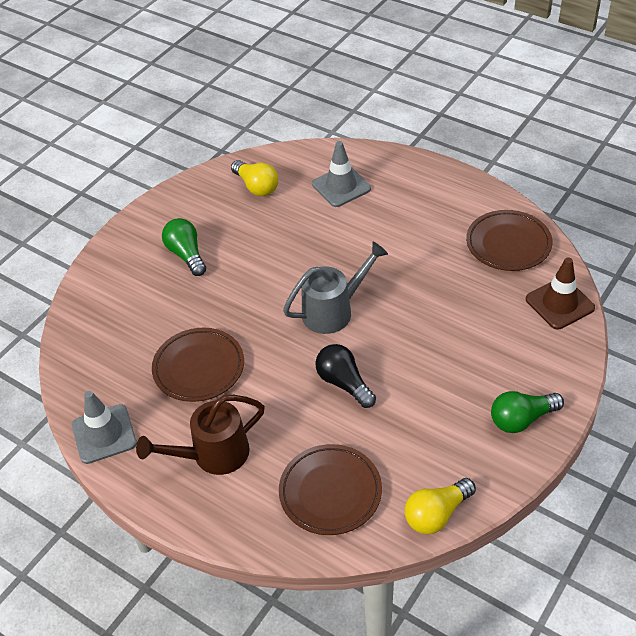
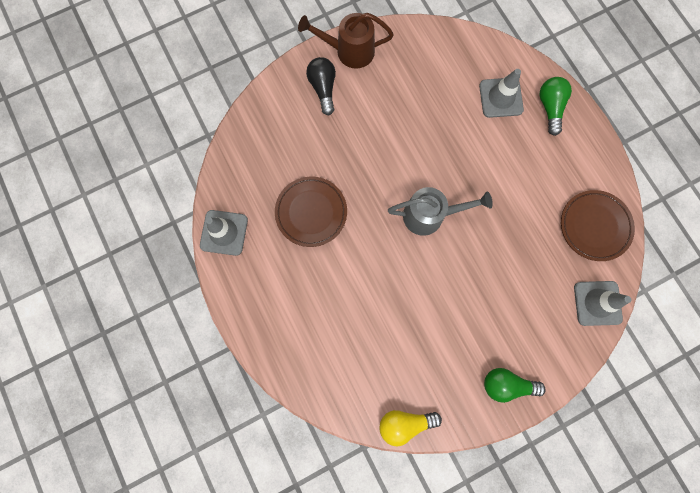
camera: 25 degrees right, 30 degrees up
(186, 254) = (352, 103): green light bulb -> green light bulb (550, 108)
(212, 455) = (285, 291): brown watering can -> brown watering can (348, 51)
(256, 187) = (436, 62): yellow light bulb -> none
(330, 492) = (346, 365): brown plate -> none
(344, 383) = (402, 283): black light bulb -> black light bulb (323, 88)
(559, 303) = (597, 303): brown traffic cone -> grey traffic cone

